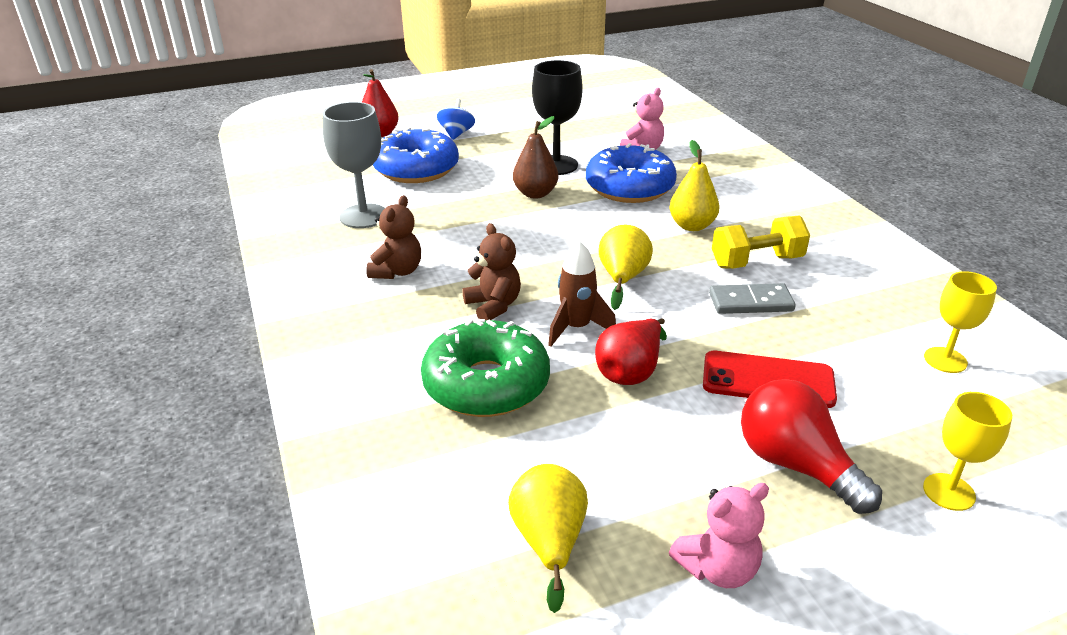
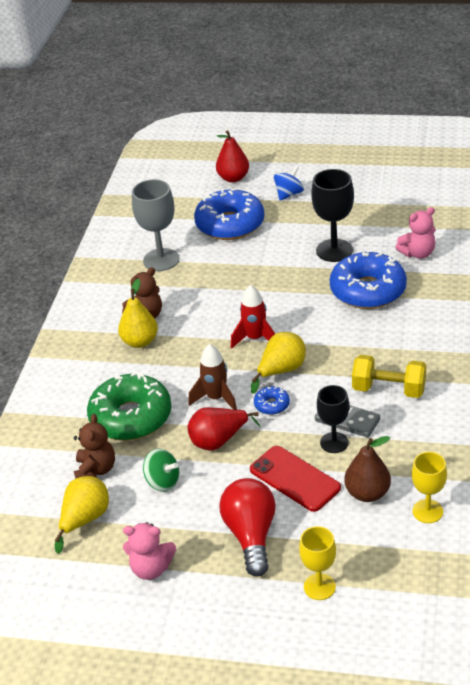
camera: 35 degrees right, 5 degrees up
(493, 306) = (181, 363): brown teddy bear -> brown teddy bear (96, 470)
(535, 194) = (293, 275): brown pear -> brown pear (367, 493)
(558, 258) = (255, 338): none -> red rocket
(610, 445) = (163, 482): none -> green spinning top
(650, 314) = (272, 405): none -> blue donut
(692, 226) = (376, 342): yellow pear -> yellow pear (140, 342)
(764, 328) = (334, 442): none -> black goblet

